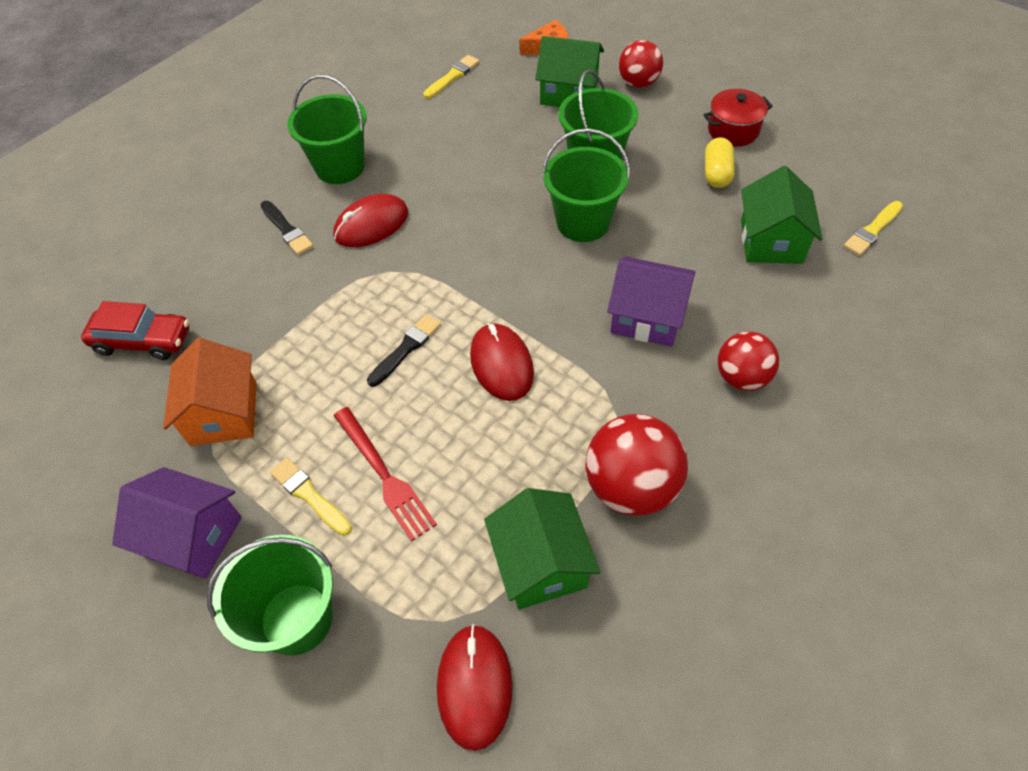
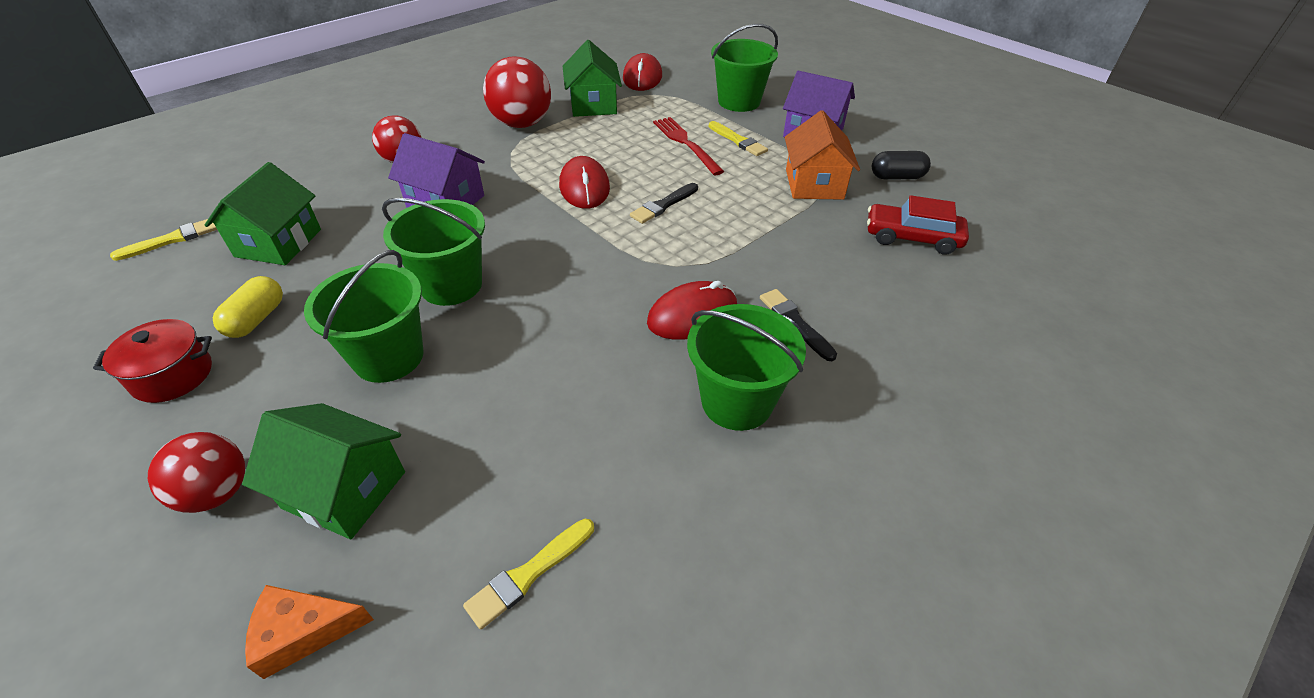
camera: 175 degrees left, 10 degrees down
(112, 444) = (897, 177): none -> black capsule

